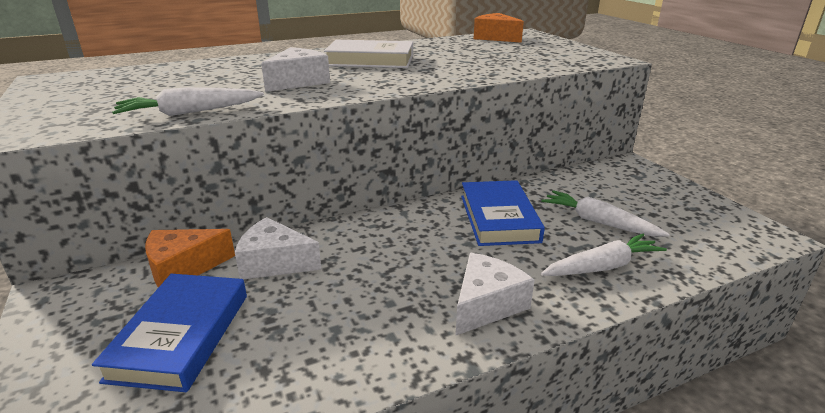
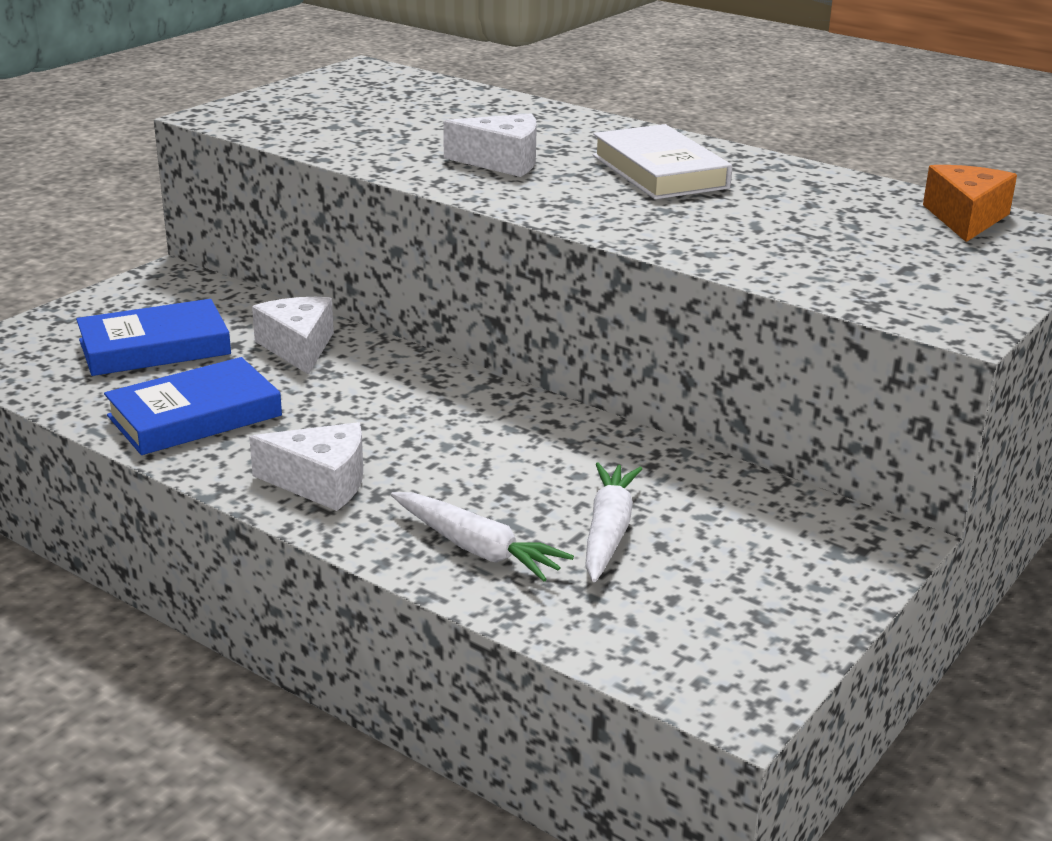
camera: 60 degrees right, 0 degrees up
(183, 268) = (249, 309): orange cheese -> none
(189, 112) = (336, 150): white carrot -> none
(498, 218) = (535, 452): blue book -> blue book (195, 416)

